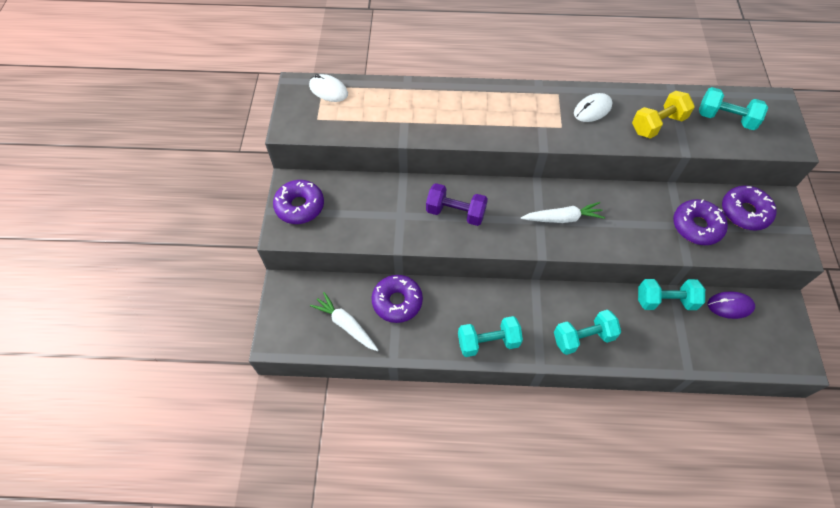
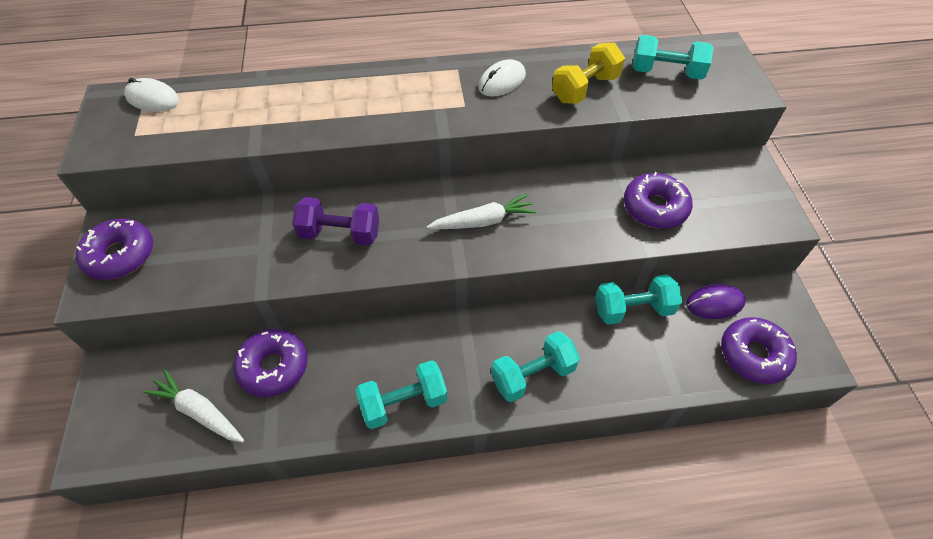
camera: 10 degrees left, 5 degrees down
(744, 212) = (710, 183): purple donut -> purple donut (753, 355)

